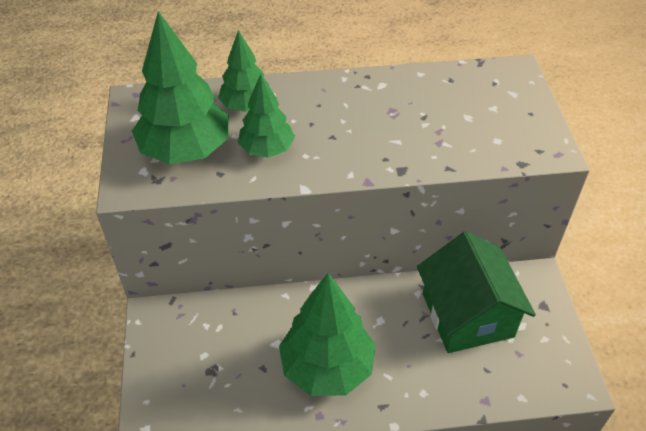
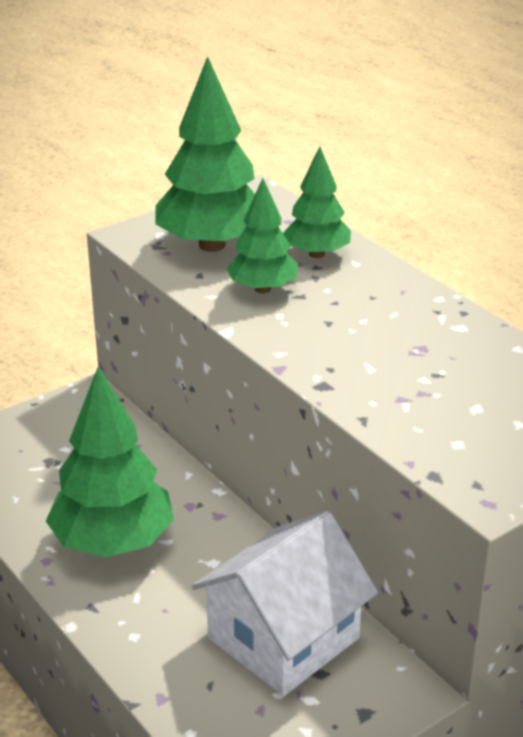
camera: 60 degrees right, 15 degrees down
(467, 315) = (283, 638): green house -> white house

